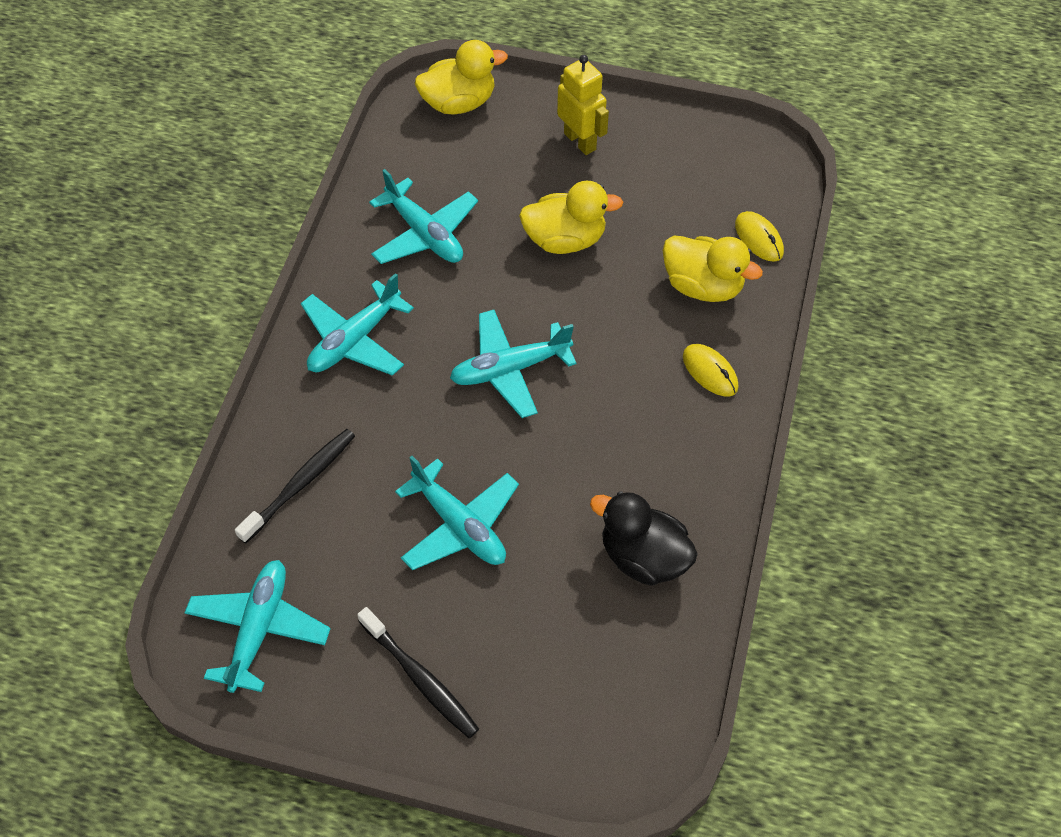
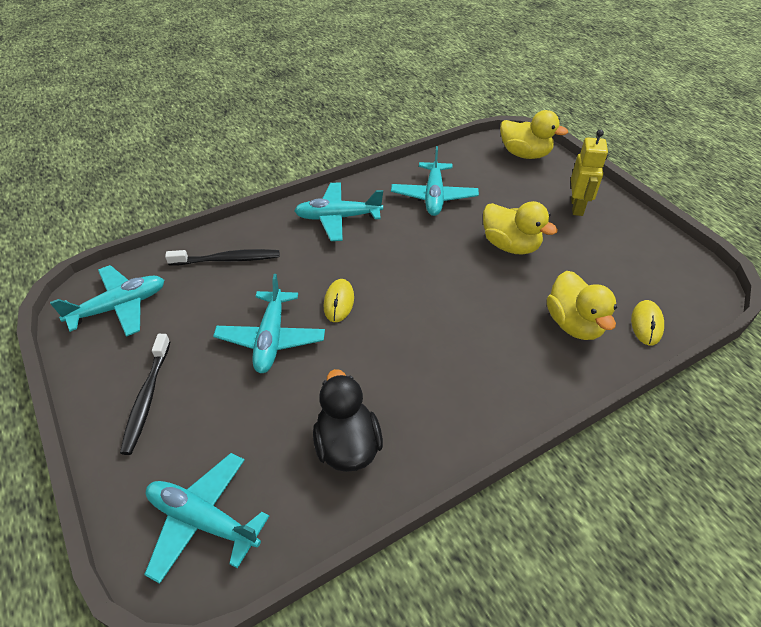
camera: 45 degrees right, 10 degrees down
(510, 369) = (399, 284): turquoise plane -> turquoise plane (203, 520)
(710, 372) = (522, 374): yellow mouse -> yellow mouse (339, 302)

